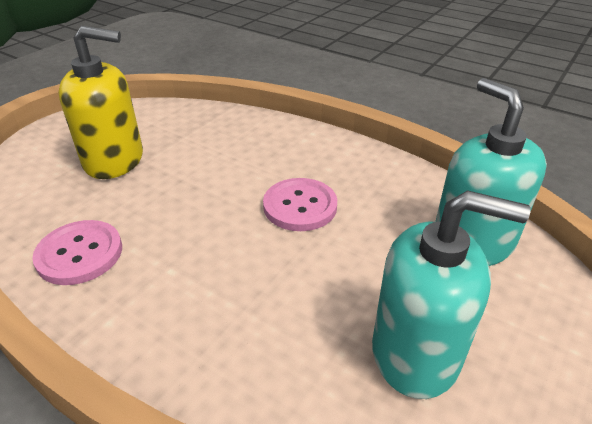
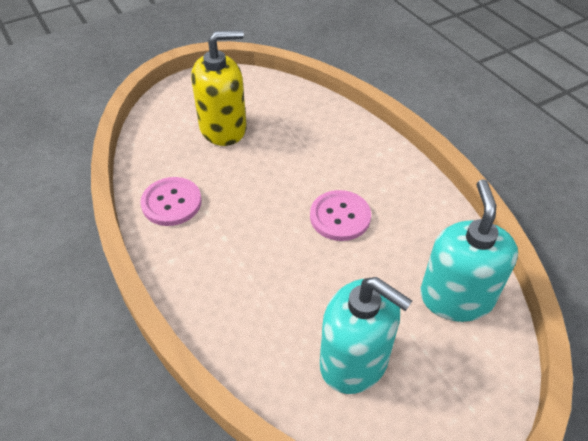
camera: 25 degrees right, 10 degrees up
(114, 160) = (223, 128): yellow soap dispenser -> yellow soap dispenser turned 45 degrees counterclockwise

